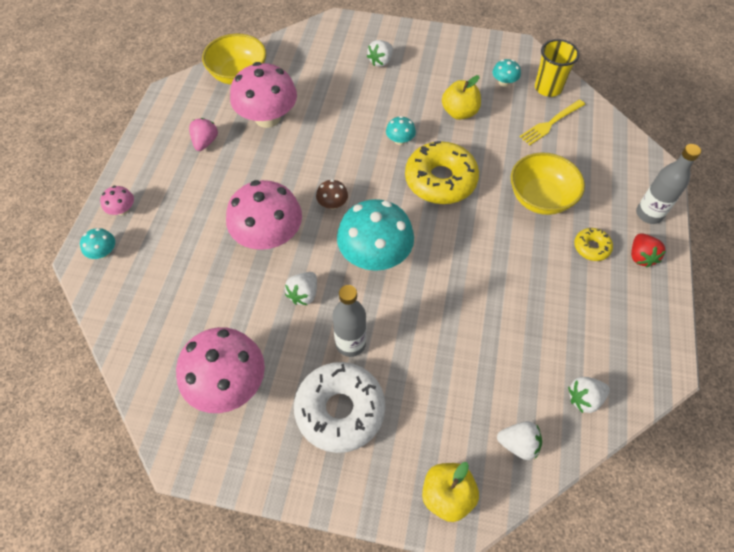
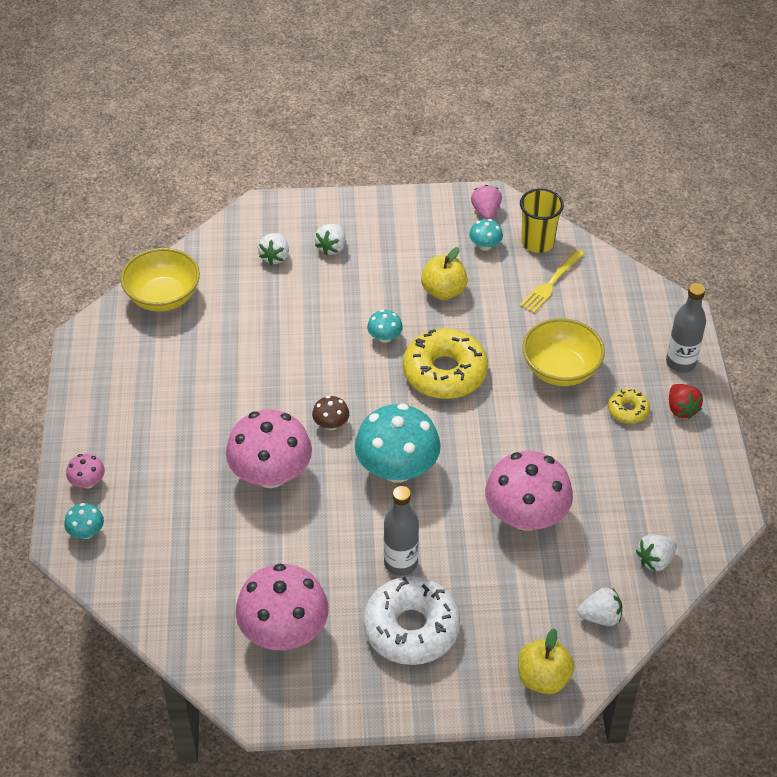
camera: 15 degrees left, 10 degrees down
(205, 142) = (155, 385): pink strawberry -> pink strawberry (486, 212)
(267, 118) = (219, 342): pink mushroom -> pink mushroom (526, 516)
(303, 294) = (332, 525): white strawberry -> white strawberry (275, 257)

